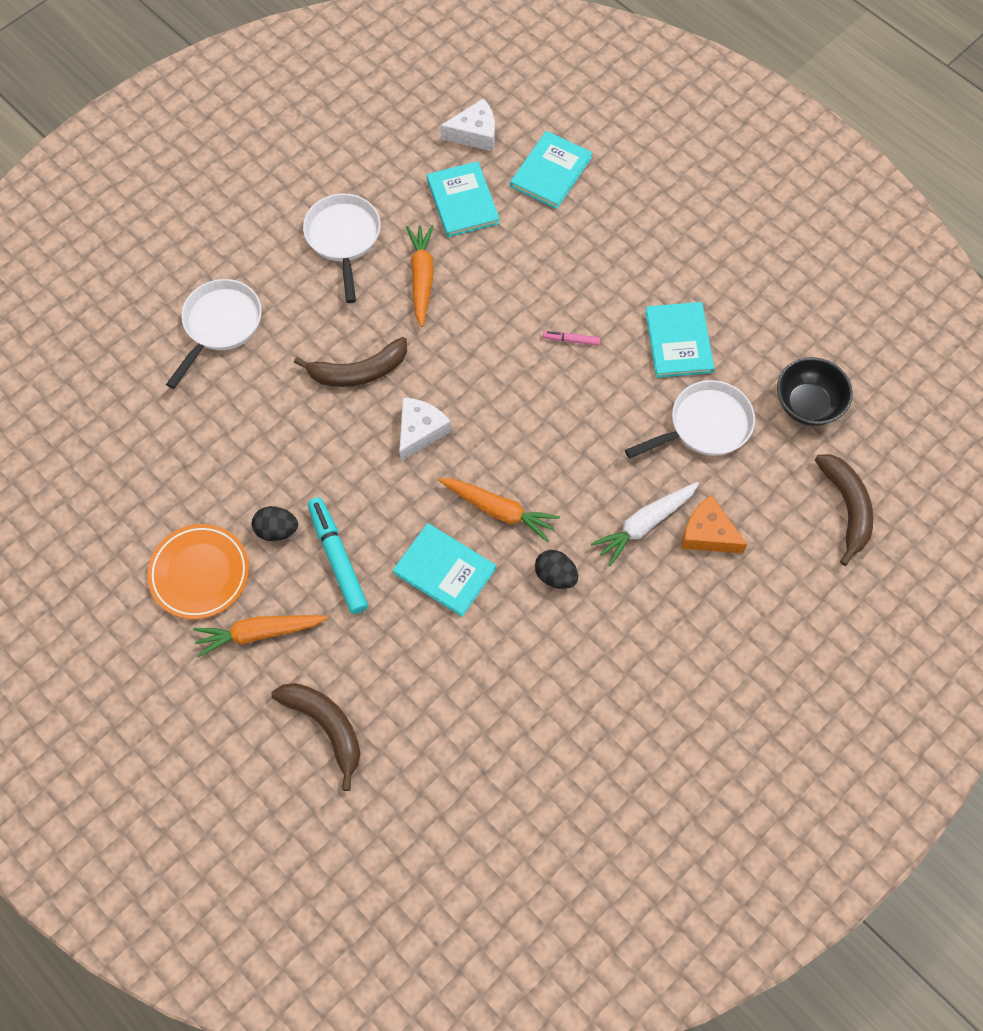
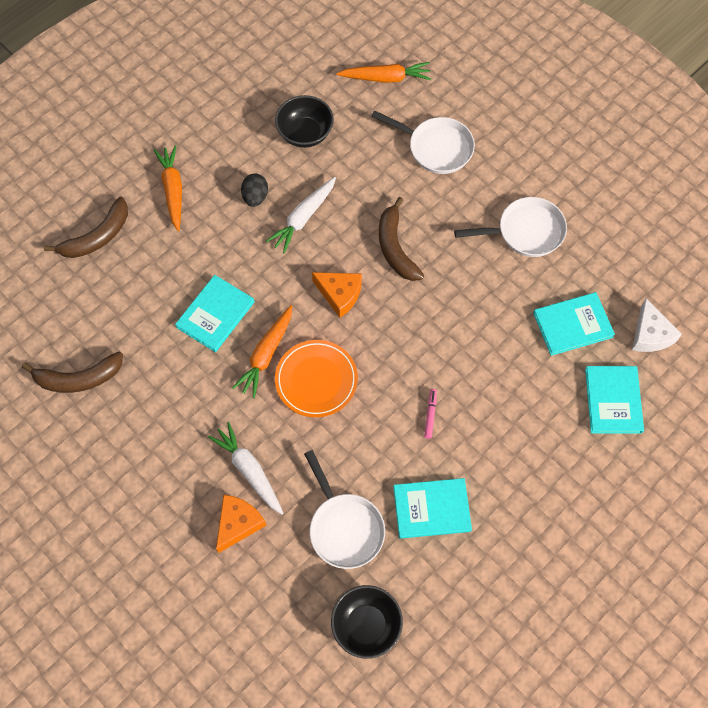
camera: 90 degrees right, 0 degrees up
(184, 473) = (305, 133): none -> black bowl
(199, 573) = (222, 149): orange plate -> orange plate (316, 380)
(312, 473) = (303, 218): none -> white carrot
(338, 558) = (230, 239): turquoise marker -> none
(420, 431) = (340, 294): white cheese -> orange cheese
(422, 277) = (489, 293): orange carrot -> orange carrot (386, 78)
(551, 172) = (613, 400): turquoise book -> turquoise book turned 60 degrees clockwise
(555, 576) = (206, 397): black egg -> none
(846, 507) = (258, 652): brown banana -> brown banana (79, 378)

